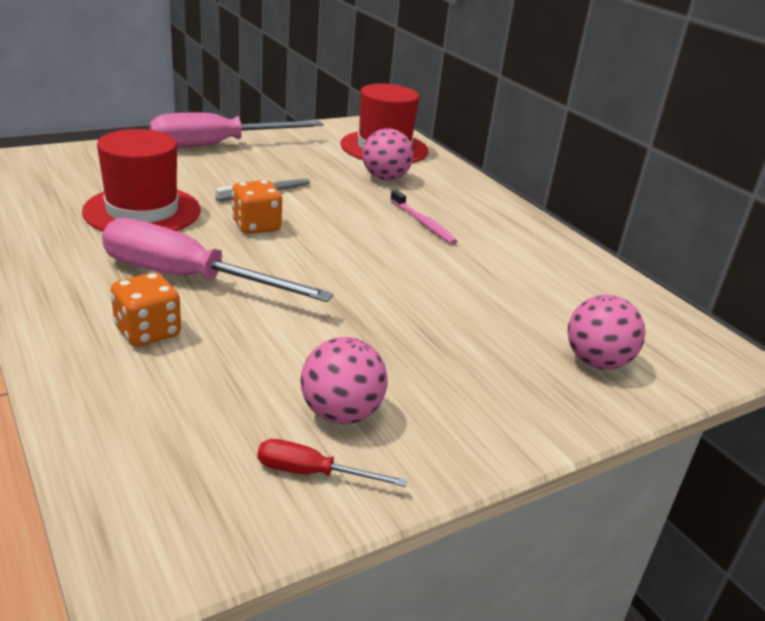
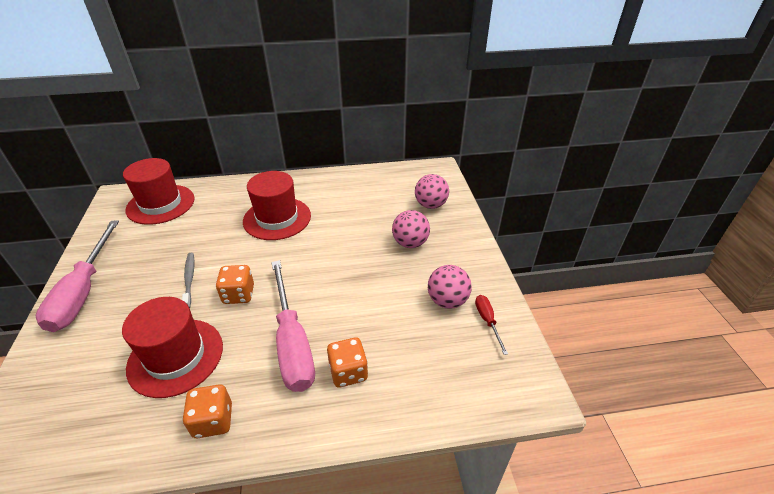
camera: 65 degrees left, 10 degrees up
(55, 251) = (213, 420): none -> orange dice
(188, 278) = (292, 342): pink screwdriver -> pink screwdriver turned 60 degrees counterclockwise
(312, 473) = (487, 321): red screwdriver -> red screwdriver turned 135 degrees clockwise
(385, 178) = (207, 217): pink ball -> pink ball (410, 243)
(423, 223) = (277, 218): pink toothbrush -> red hat

